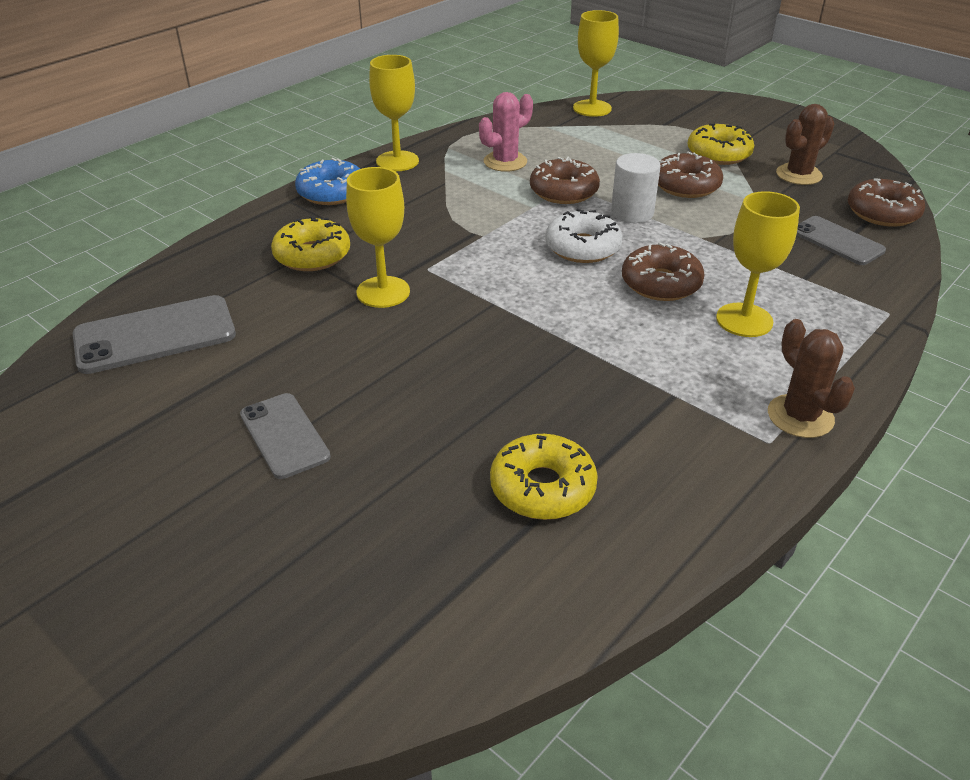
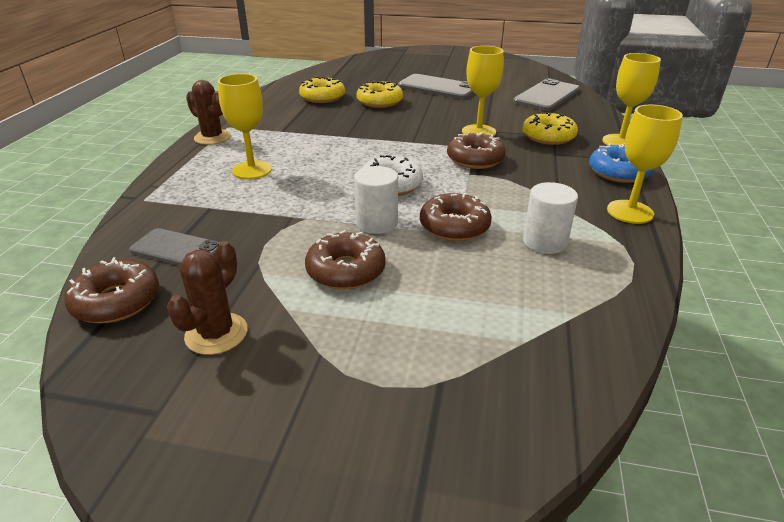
camera: 150 degrees right, 5 degrees down
(284, 435) = (437, 87): grey phone -> grey phone, size x1.53
(505, 162) = (544, 242): pink cactus -> white cylinder
(592, 108) = (570, 380): yellow goblet -> yellow goblet (620, 142)
(661, 283) = (318, 176): brown donut -> brown donut (475, 159)
(718, 154) = (331, 339): yellow donut -> yellow donut (379, 102)

